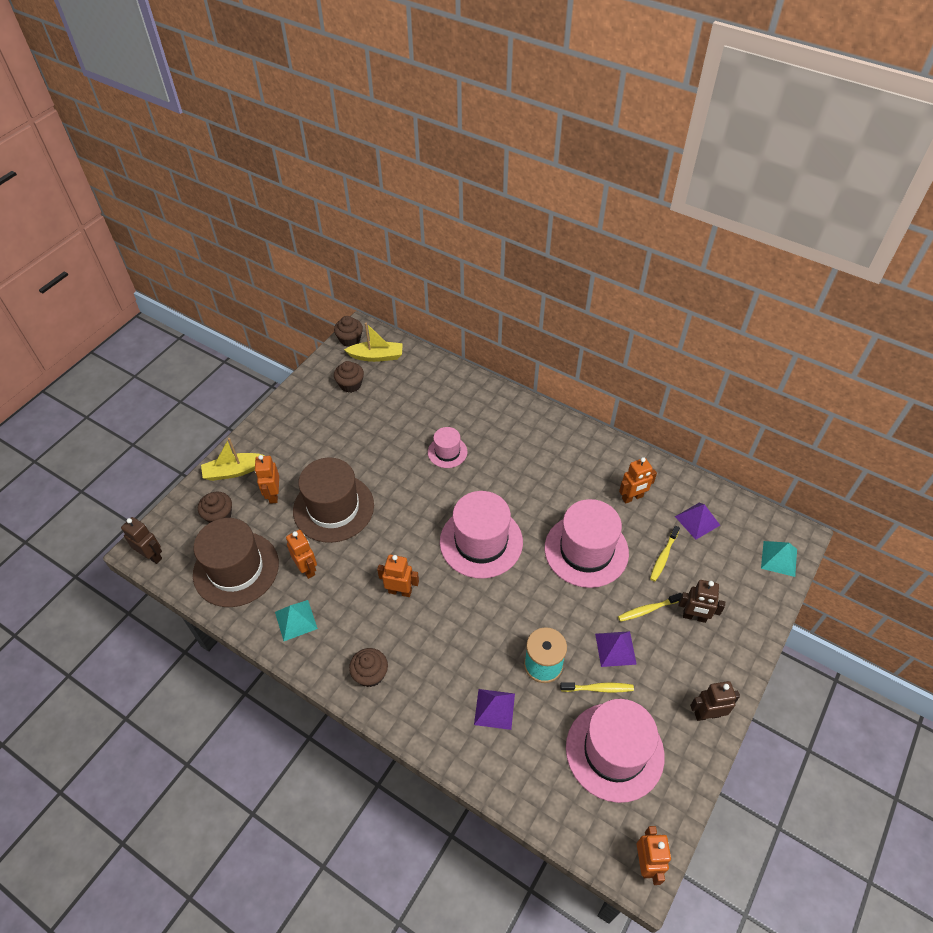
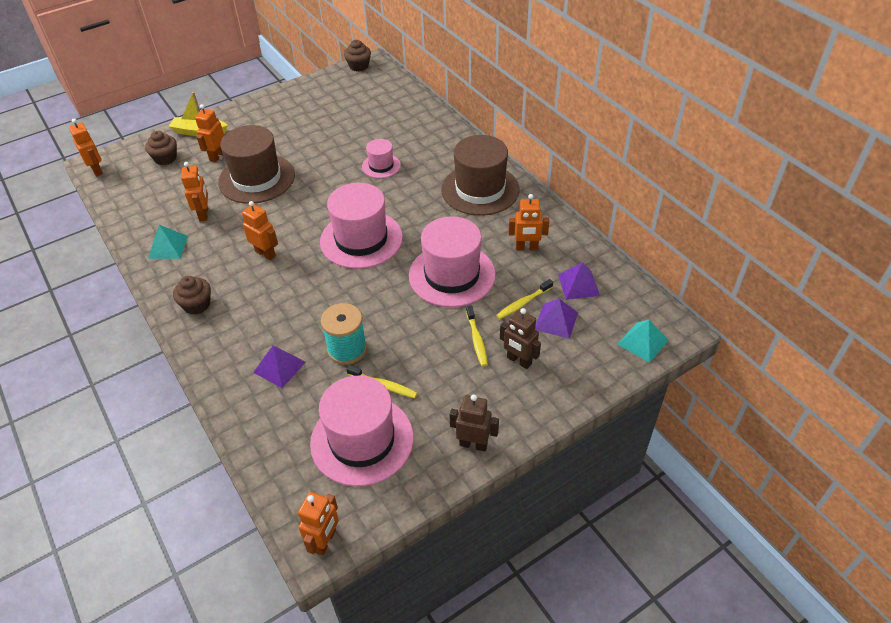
camera: 25 degrees right, 5 degrees down
(152, 556) = (97, 170): brown robot -> orange robot
(236, 569) = (150, 198): brown hat -> brown hat (480, 189)
(350, 384) = (335, 97): brown cupcake -> none
(376, 356) = (372, 83): yellow boat -> none
(615, 648) = (423, 360): purple pyramid -> purple pyramid (556, 321)
(648, 609) = (476, 340): yellow toothbrush -> yellow toothbrush turned 105 degrees counterclockwise

